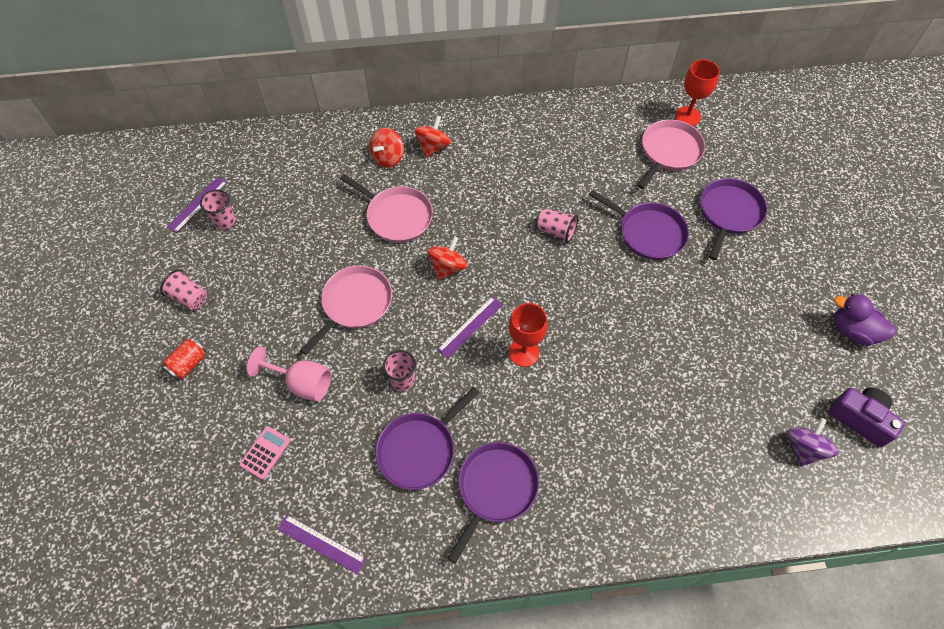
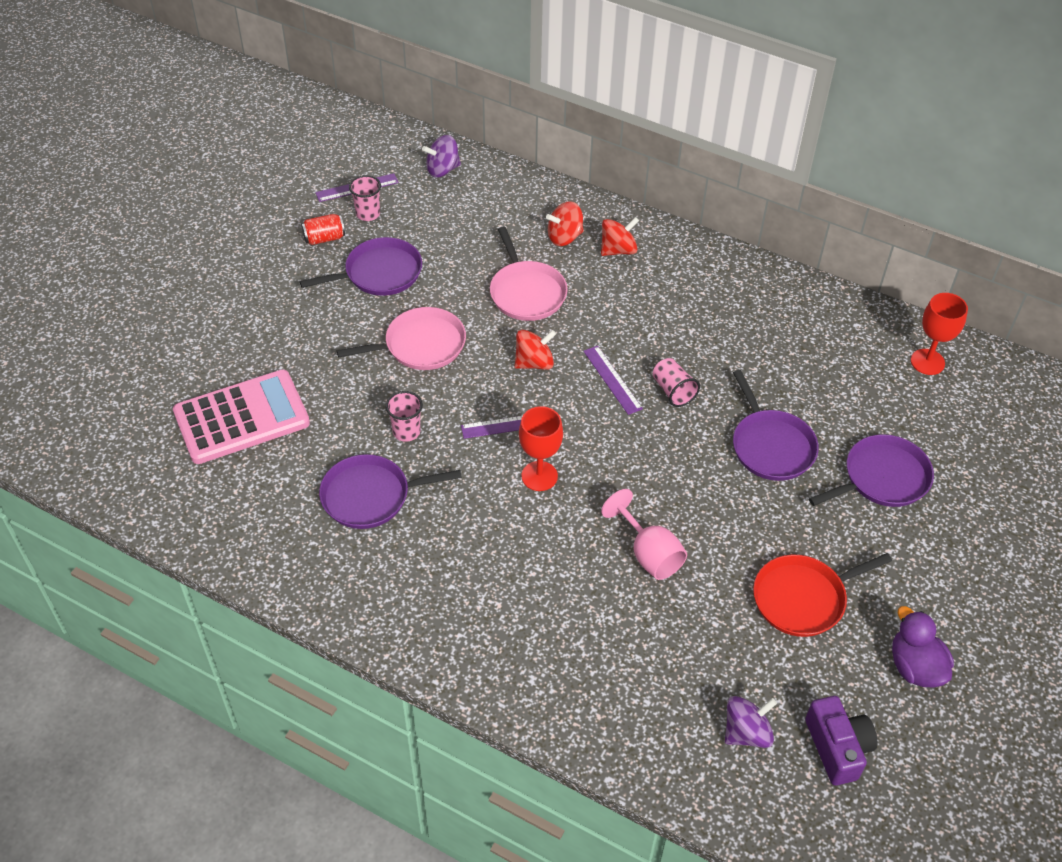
camera: 35 degrees right, 10 degrees down
(188, 364) = (240, 312): red can -> red can (324, 238)
(189, 297) = (285, 260): pink cup -> none
(253, 153) = (442, 170): none -> purple spinning top
(265, 452) = (241, 417): pink calculator -> pink calculator, size x2.37
(302, 383) = (318, 382): pink goblet -> pink goblet (649, 554)
(321, 544) = (225, 515): purple ruler -> purple ruler (612, 379)
(495, 488) = (408, 569): purple pan -> purple pan (379, 273)
(669, 152) = (871, 384): pink pan -> none
(756, 328) = (803, 598): none -> red pan

